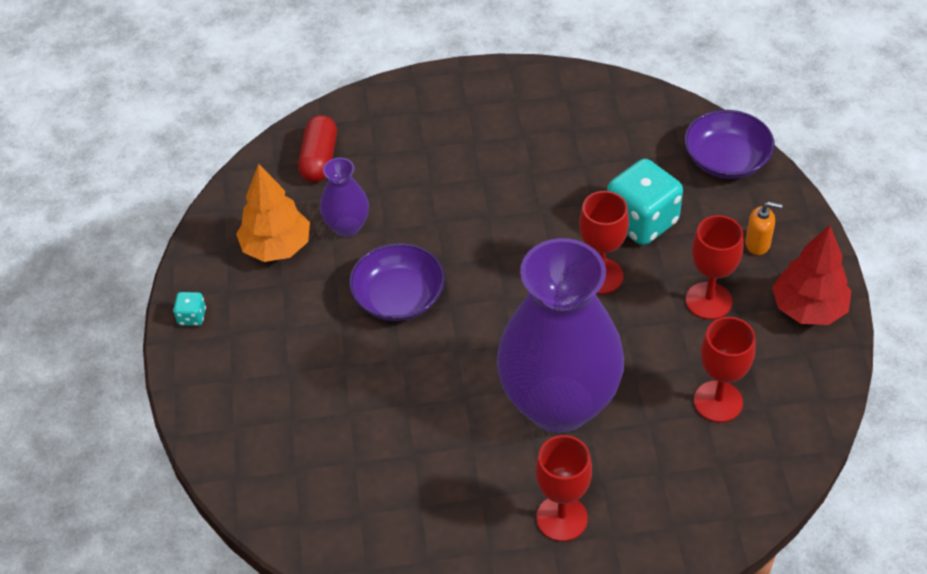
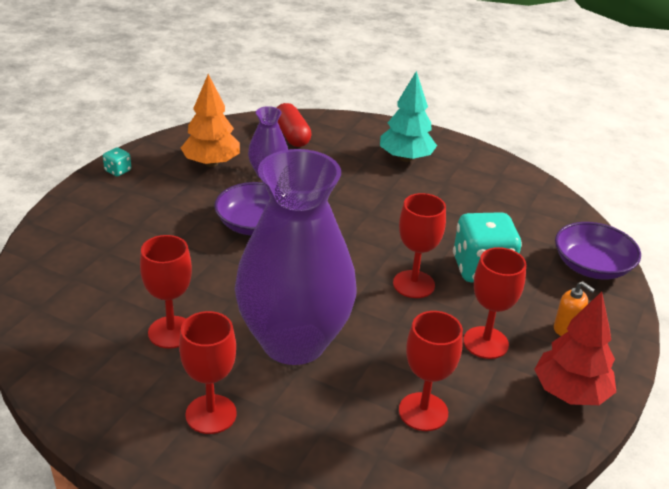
camera: 30 degrees right, 15 degrees down
(319, 159) = (292, 135): red capsule -> red capsule turned 60 degrees counterclockwise
(447, 465) = (171, 332): none -> red goblet
(459, 123) = (406, 158): none -> turquoise tree

